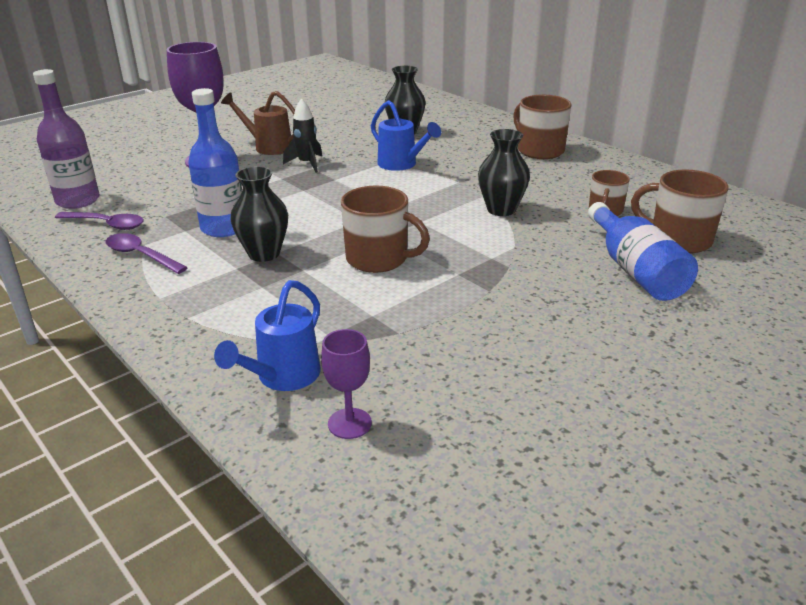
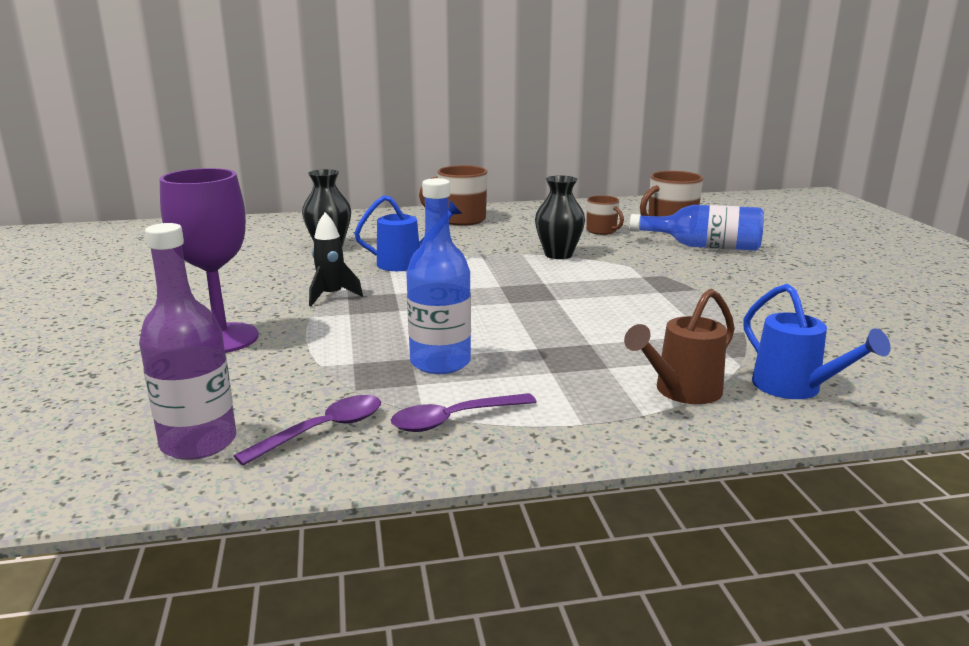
camera: 60 degrees left, 10 degrees down
(264, 254) = (533, 354): black vase -> none
(268, 147) = (243, 303): brown watering can -> brown watering can (681, 391)
(349, 423) = (880, 376): purple goblet -> none
(378, 259) = (602, 311): brown mug -> none

